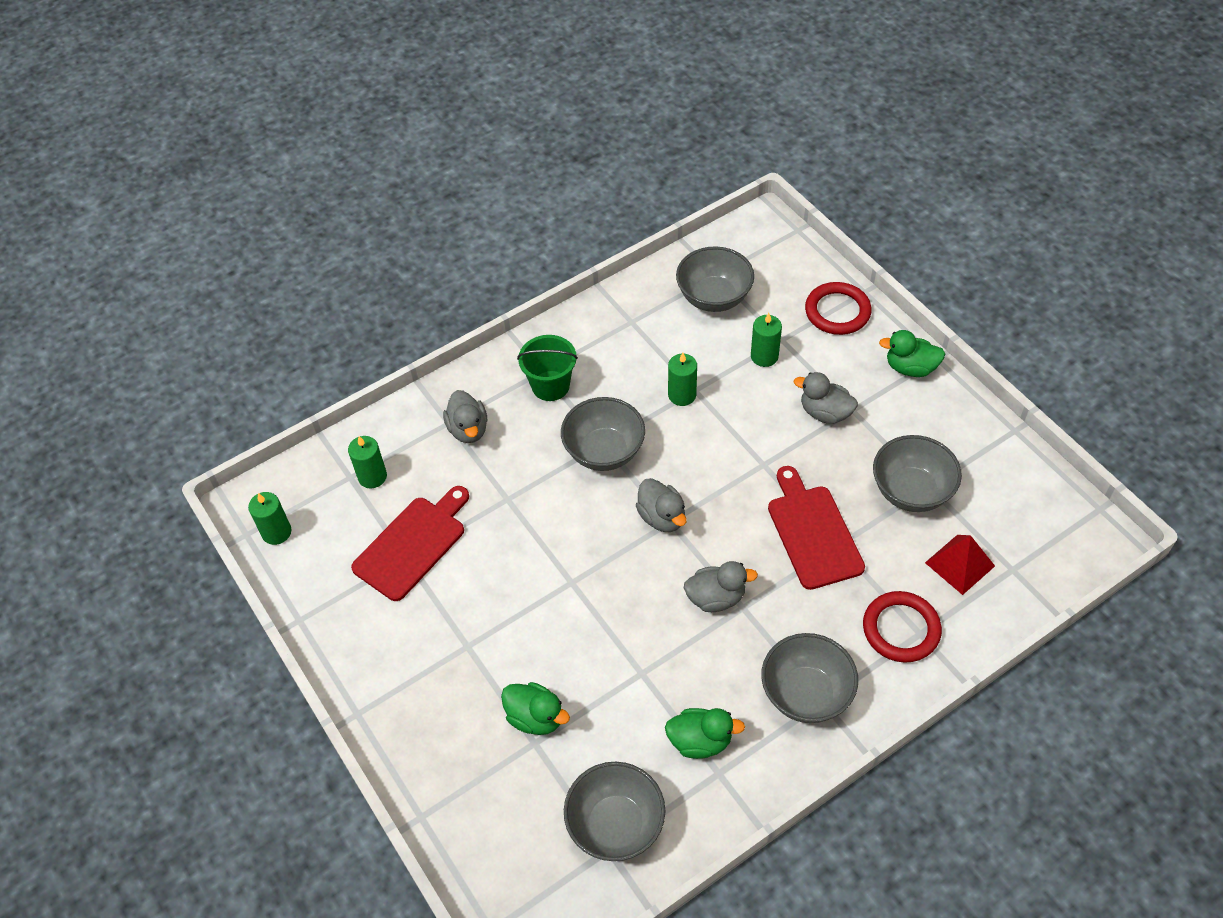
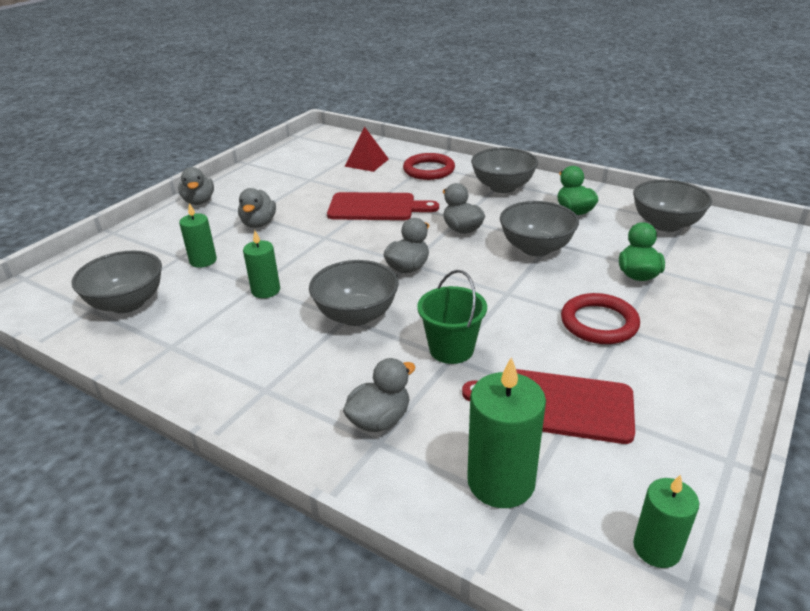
camera: 115 degrees left, 20 degrees down
(372, 476) = (501, 482): green candle -> green candle, size x1.63
(550, 386) = (285, 376): green bucket -> green bucket (451, 349)
(813, 532) = (376, 207): red cutting board -> red cutting board turned 135 degrees counterclockwise
(837, 311) = (140, 239): red ring -> red ring (599, 323)
(910, 368) = (199, 201): green duck -> grey duck
(911, 491) = (318, 183): grey bowl -> grey bowl (536, 248)

